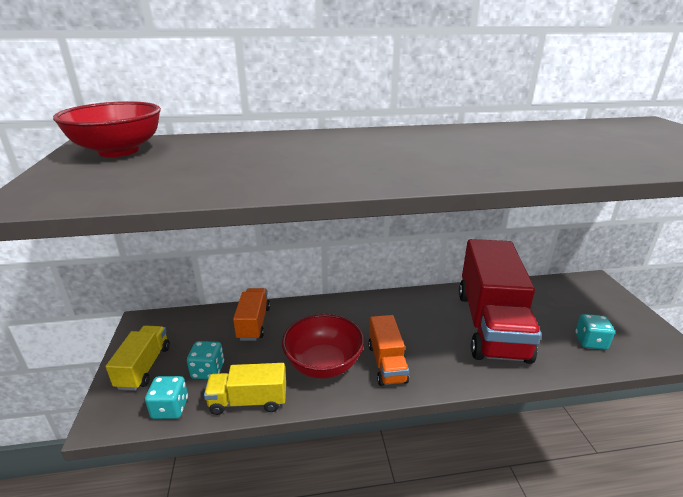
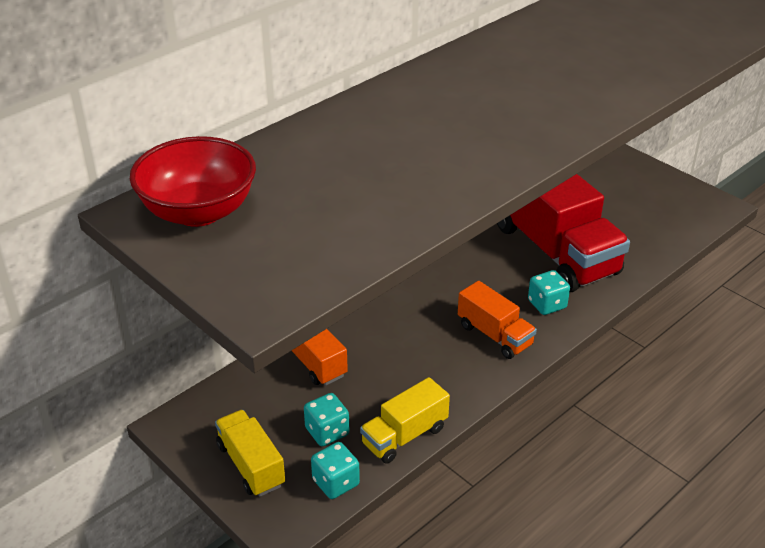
camera: 35 degrees left, 10 degrees up
(323, 364) = (437, 366): red bowl -> none
(590, 342) = (649, 228): turquoise dice -> turquoise dice (547, 304)

